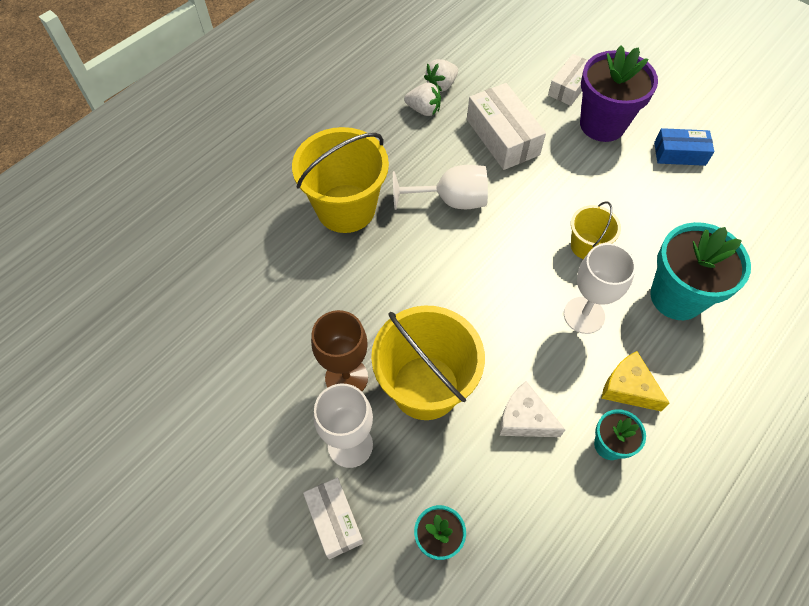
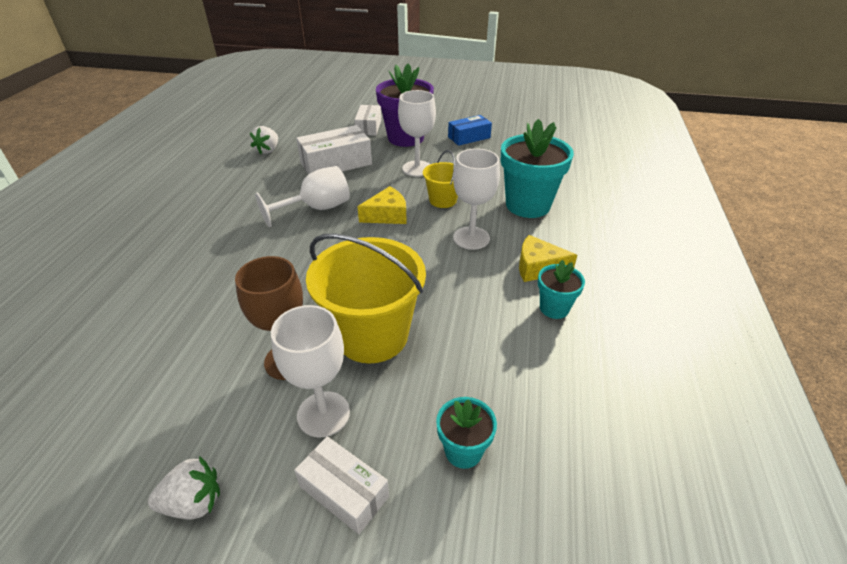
camera: 30 degrees left, 20 degrees down
(346, 208) = (222, 242): yellow bucket -> none
(423, 110) = (261, 166): white strawberry -> white strawberry (193, 502)
(502, 137) = (336, 163): white box -> white box turned 60 degrees counterclockwise
(516, 242) = (387, 215): none -> yellow cheese
(524, 419) = (474, 320): white cheese -> none
(586, 183) = (417, 168): none -> white goblet

